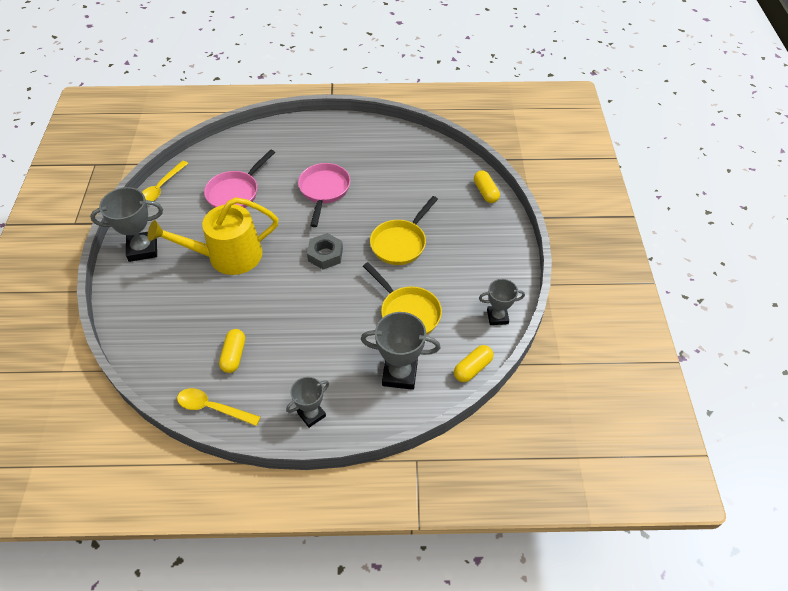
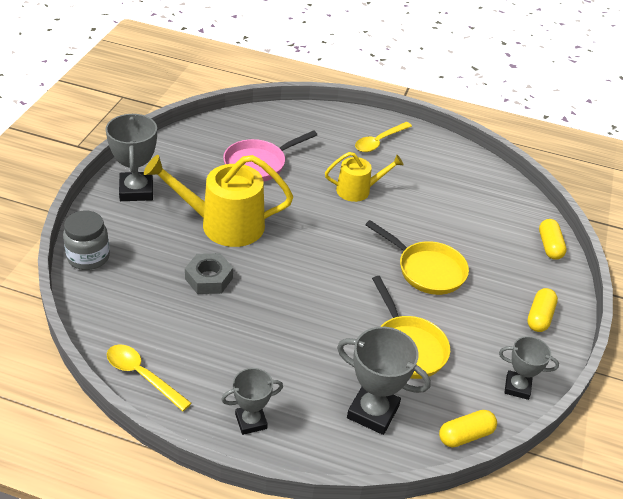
camera: 15 degrees right, 10 degrees down
(127, 322) = (88, 257): none -> grey jar
(143, 249) = (136, 190): grey trophy -> grey trophy turned 75 degrees clockwise
(161, 188) = (181, 137): yellow spoon -> yellow spoon (379, 141)
(234, 355) = (188, 328): yellow capsule -> yellow capsule (539, 317)
(324, 191) = (357, 190): pink pan -> yellow watering can
(325, 255) = (334, 256): grey nut -> grey nut (209, 278)
(400, 243) = (426, 270): yellow pan -> yellow pan turned 105 degrees counterclockwise

